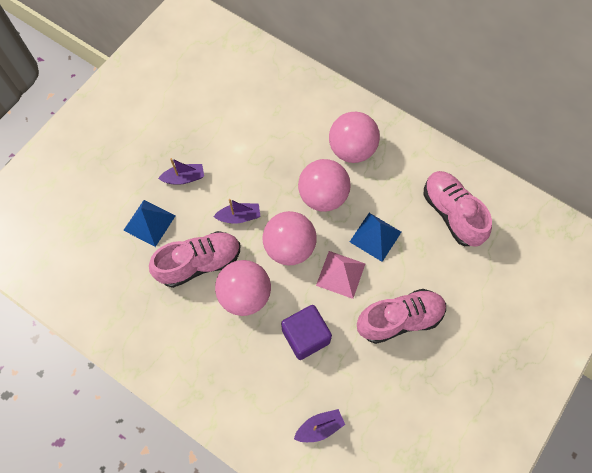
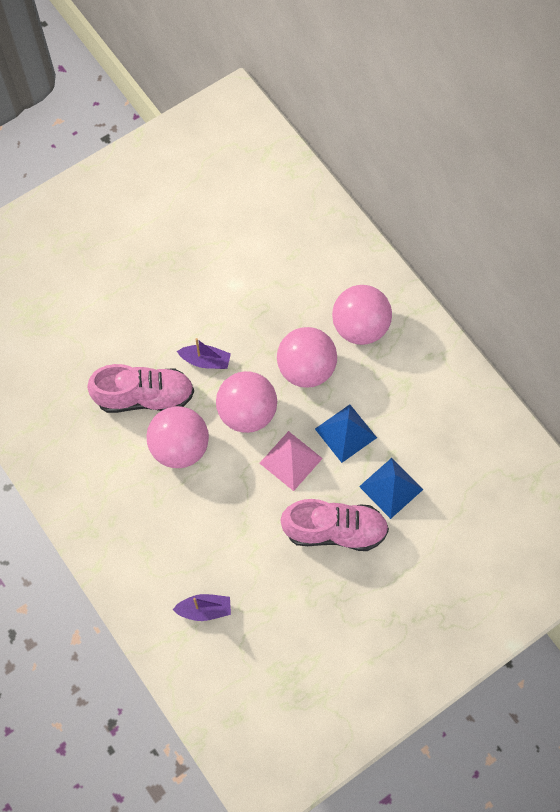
camera: 20 degrees right, 0 degrees up
(149, 223) = (107, 335): blue pyramid -> blue pyramid (391, 488)
(184, 178) = (162, 298): purple boat -> none
(305, 336) = (227, 512): purple cube -> none
(451, 213) = (442, 436): pink shoe -> none

